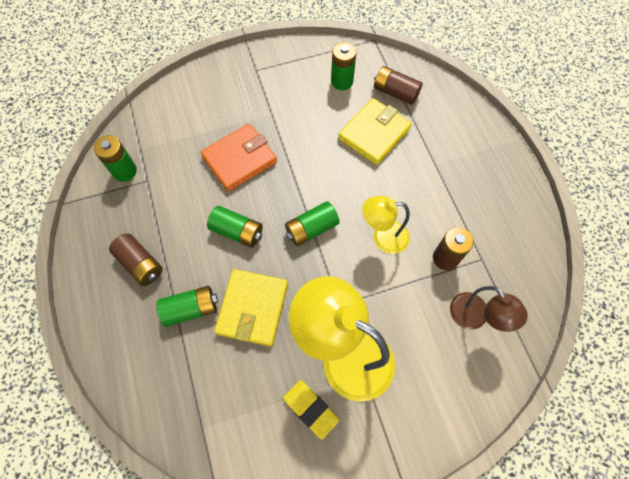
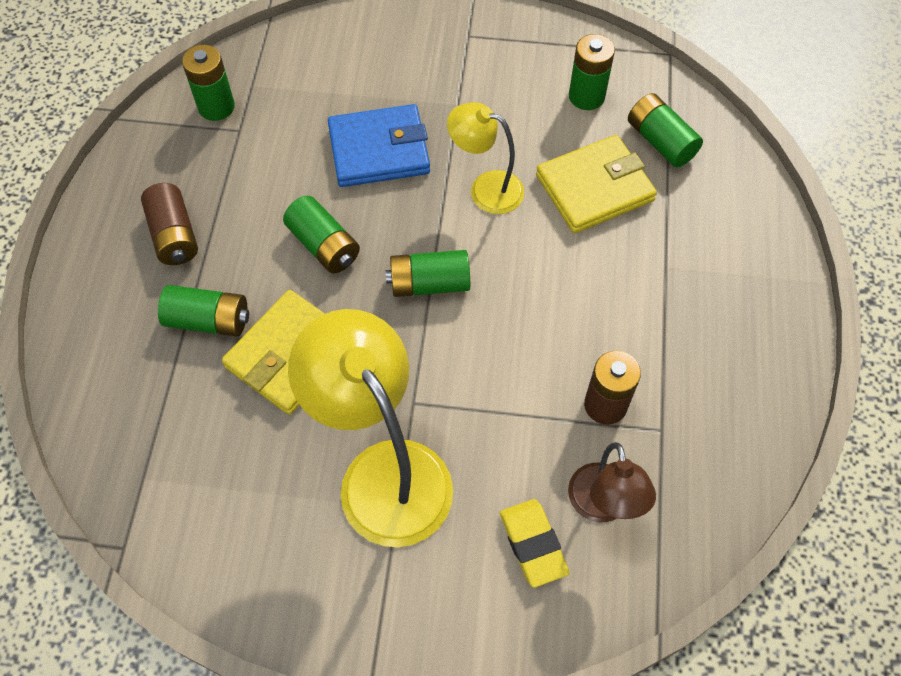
camera: 25 degrees right, 5 degrees down
(239, 159) = (379, 150): orange wallet -> blue wallet
(310, 409) = (297, 520): yellow eraser -> yellow eraser (533, 544)
(383, 237) = (527, 337): yellow lamp -> yellow lamp (486, 188)
(395, 92) = (660, 141): brown battery -> green battery

